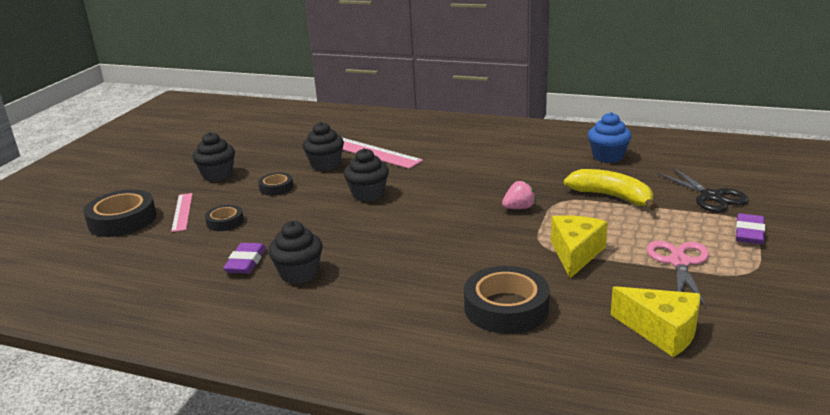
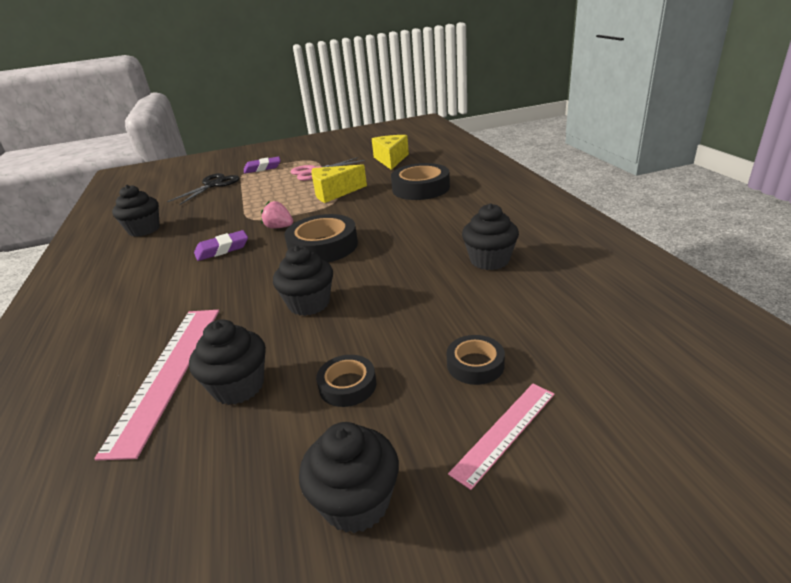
camera: 125 degrees left, 5 degrees up
(122, 220) = (613, 490): black tape -> black tape (323, 246)
(246, 262) = (517, 294): purple eraser -> purple eraser (222, 249)
(608, 156) = (144, 230): blue cupcake -> black cupcake
(611, 197) = (233, 207): yellow banana -> none

